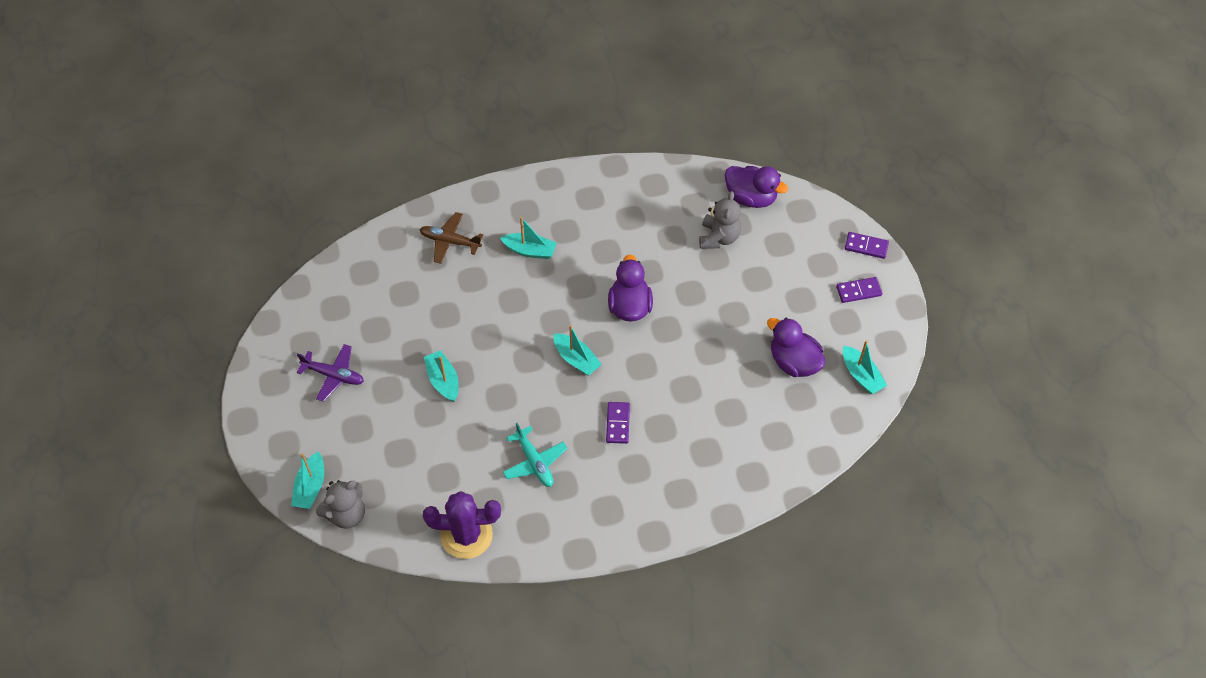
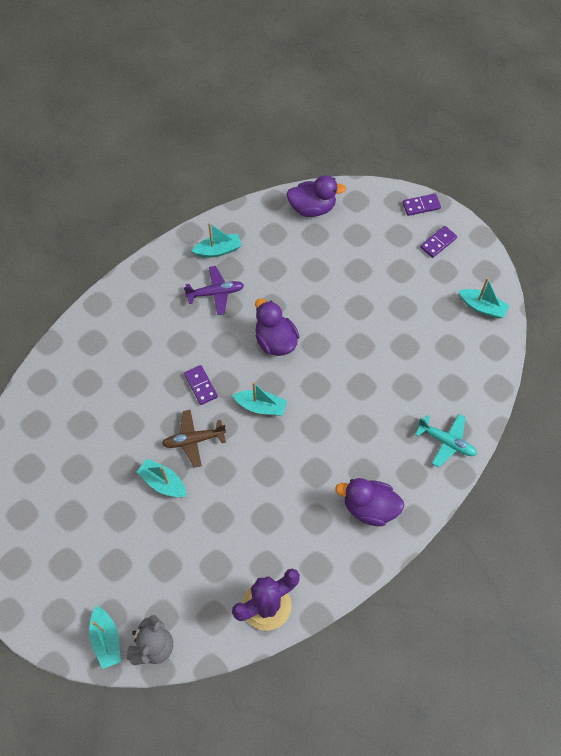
camera: 30 degrees left, 5 degrees up
(334, 375) = (65, 528): purple plane -> purple plane (216, 293)
(450, 241) = (94, 360): brown plane -> brown plane (193, 440)
(530, 250) = (166, 335): turquoise boat -> turquoise boat (218, 250)
(534, 462) = (282, 511): turquoise plane -> turquoise plane (446, 442)
(618, 423) = (328, 442): purple domino -> purple domino (201, 386)
(718, 237) = (308, 251): grey teddy bear -> none
(793, 362) = (427, 322): purple duck -> purple duck (369, 508)

